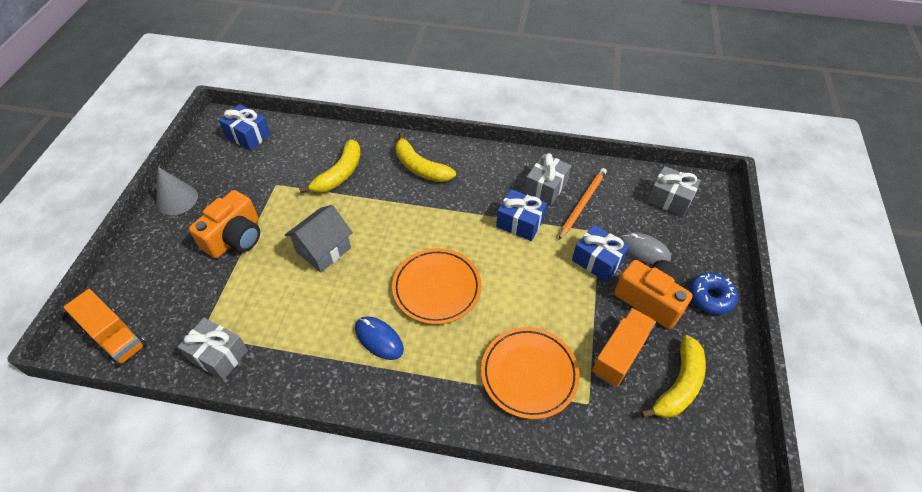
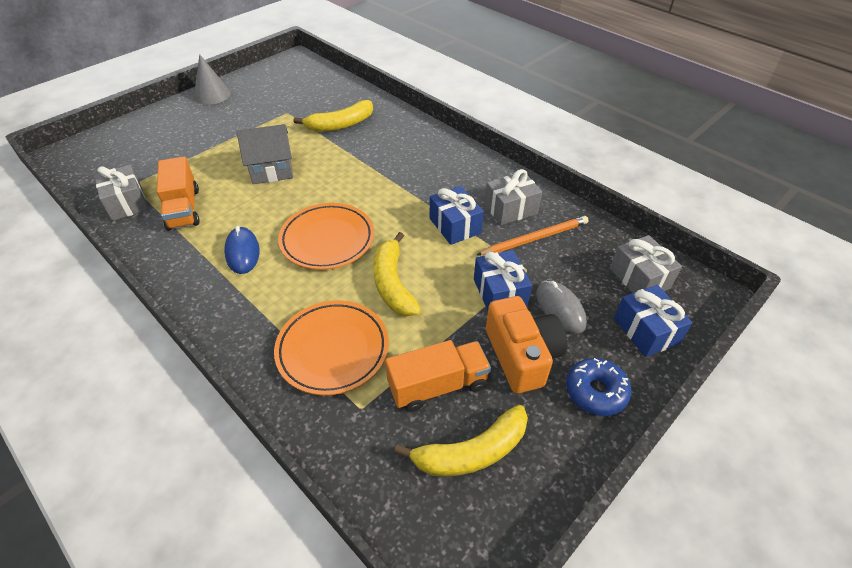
camera: 35 degrees right, 5 degrees down
(115, 337) = (83, 160): orange truck -> orange truck (183, 209)
(235, 237) = (221, 134): orange camera -> none
(248, 136) = (303, 74): blue gift -> blue gift (646, 331)
(420, 167) = (410, 146): yellow banana -> yellow banana (393, 283)

